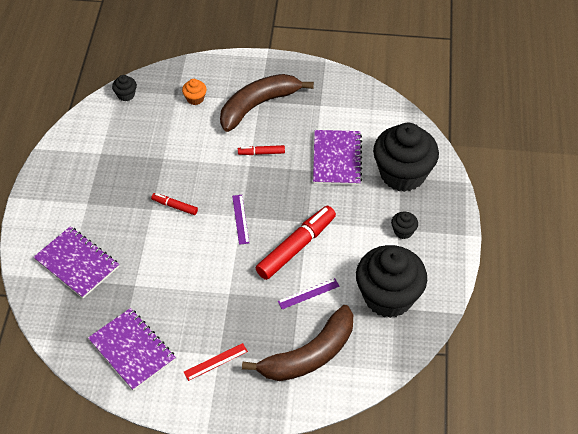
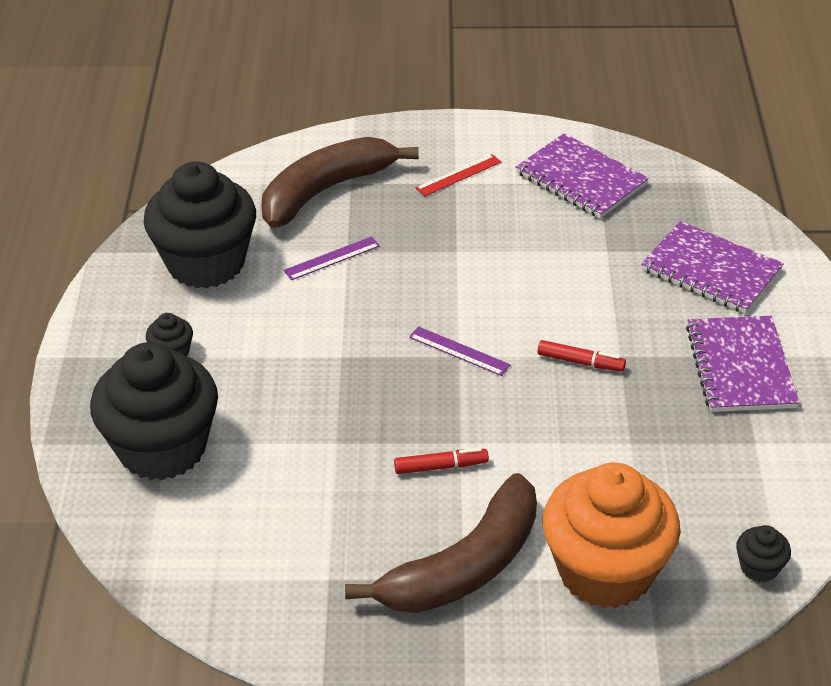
camera: 175 degrees right, 10 degrees down
(195, 99) = (605, 571): orange cupcake -> orange cupcake, size x2.49
(240, 219) = (459, 351): purple ruler -> purple ruler turned 45 degrees counterclockwise
(296, 247) = (357, 317): red marker -> none
(337, 159) = (290, 467): purple notebook -> purple notebook (740, 366)

